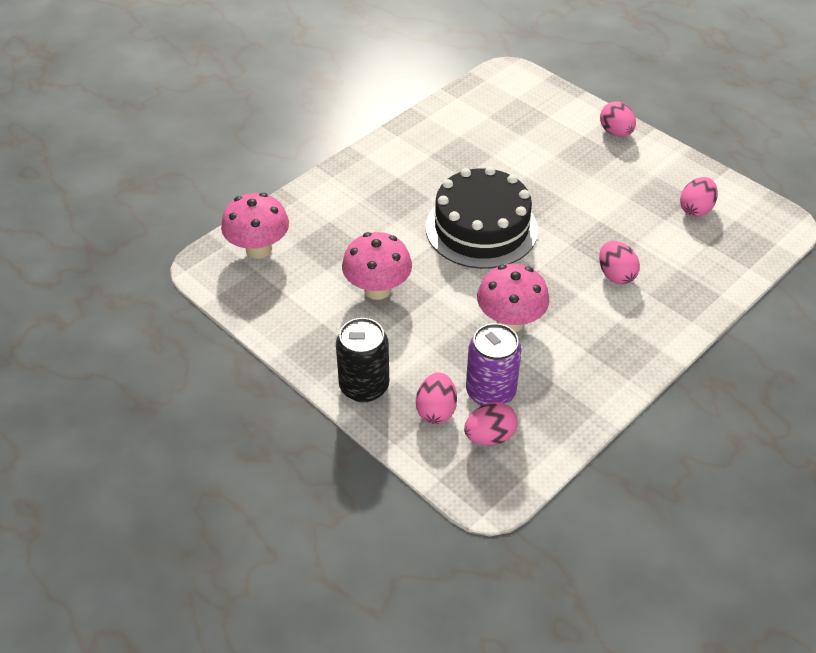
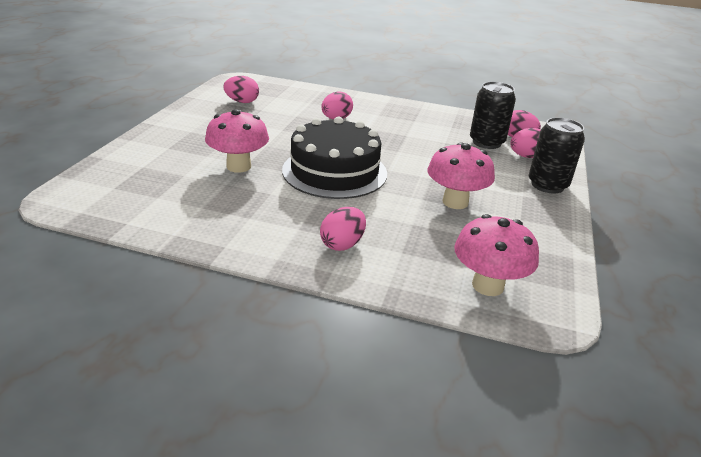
camera: 120 degrees left, 15 degrees down
(490, 392) = (486, 142): purple can -> black can
(510, 322) = (421, 145): pink mushroom -> pink mushroom (239, 166)
(615, 132) = (157, 135): pink egg -> pink egg (342, 244)

